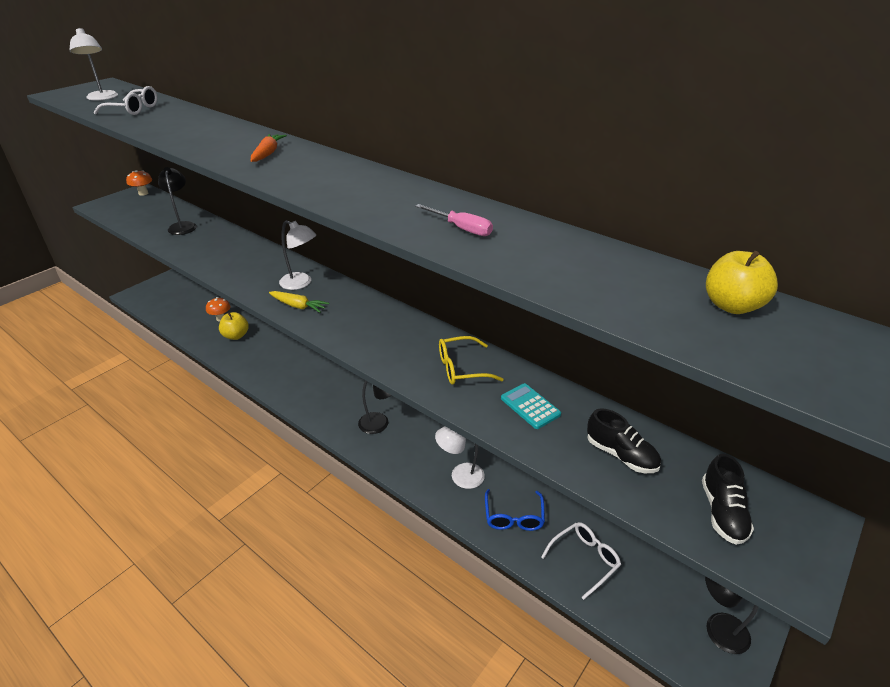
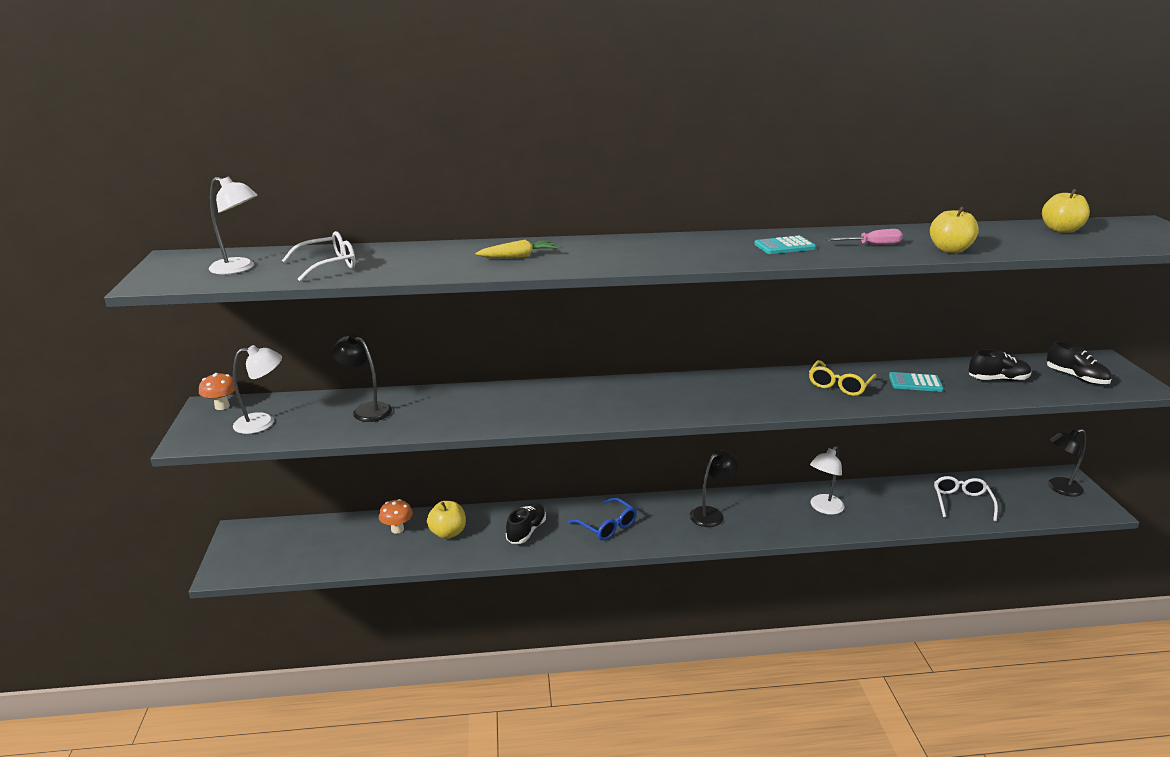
camera: 45 degrees left, 10 degrees down
(268, 153) = (603, 252): orange carrot -> none
(269, 360) = (526, 531): none -> black shoe
(298, 306) = (648, 410): yellow carrot -> yellow carrot (518, 257)
(301, 283) = (608, 395): white lamp -> white lamp (263, 422)
(389, 199) = (784, 246): none -> turquoise calculator
(513, 517) = (892, 508): blue glasses -> blue glasses (607, 526)
(515, 265) = (950, 250): none -> yellow apple

